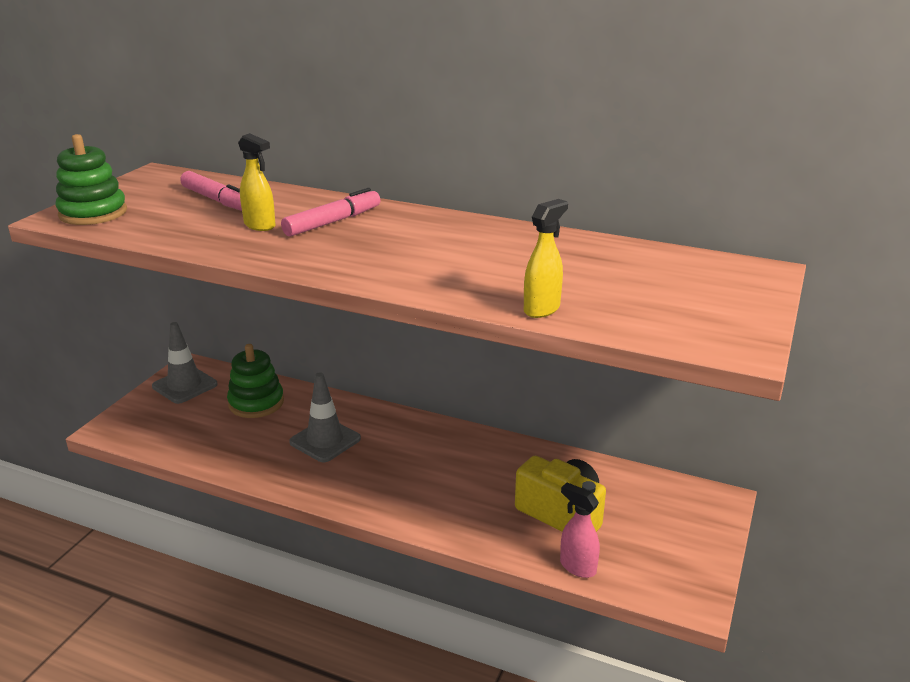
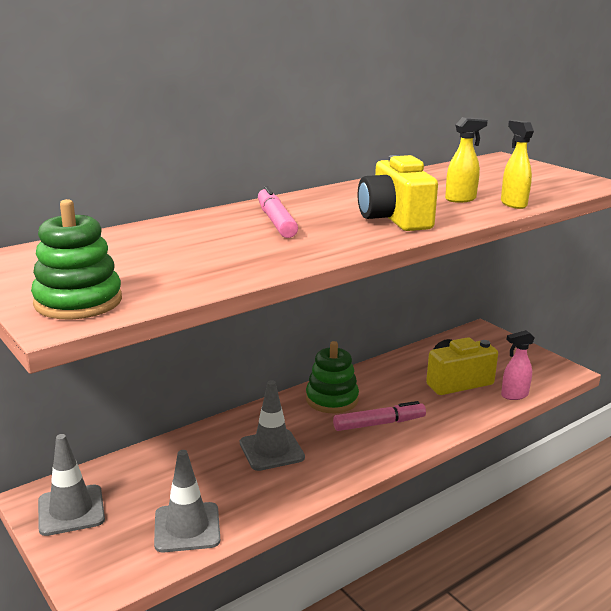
camera: 60 degrees left, 5 degrees down
(193, 440) = (187, 527): none -> grey traffic cone
(217, 200) = (144, 248): pink marker -> pink marker (379, 424)
(256, 403) = (164, 472): green stacking toy -> green stacking toy (332, 399)
(260, 226) = (244, 243): yellow spray bottle -> yellow spray bottle (461, 199)
(400, 263) = (394, 219): none -> yellow camera

